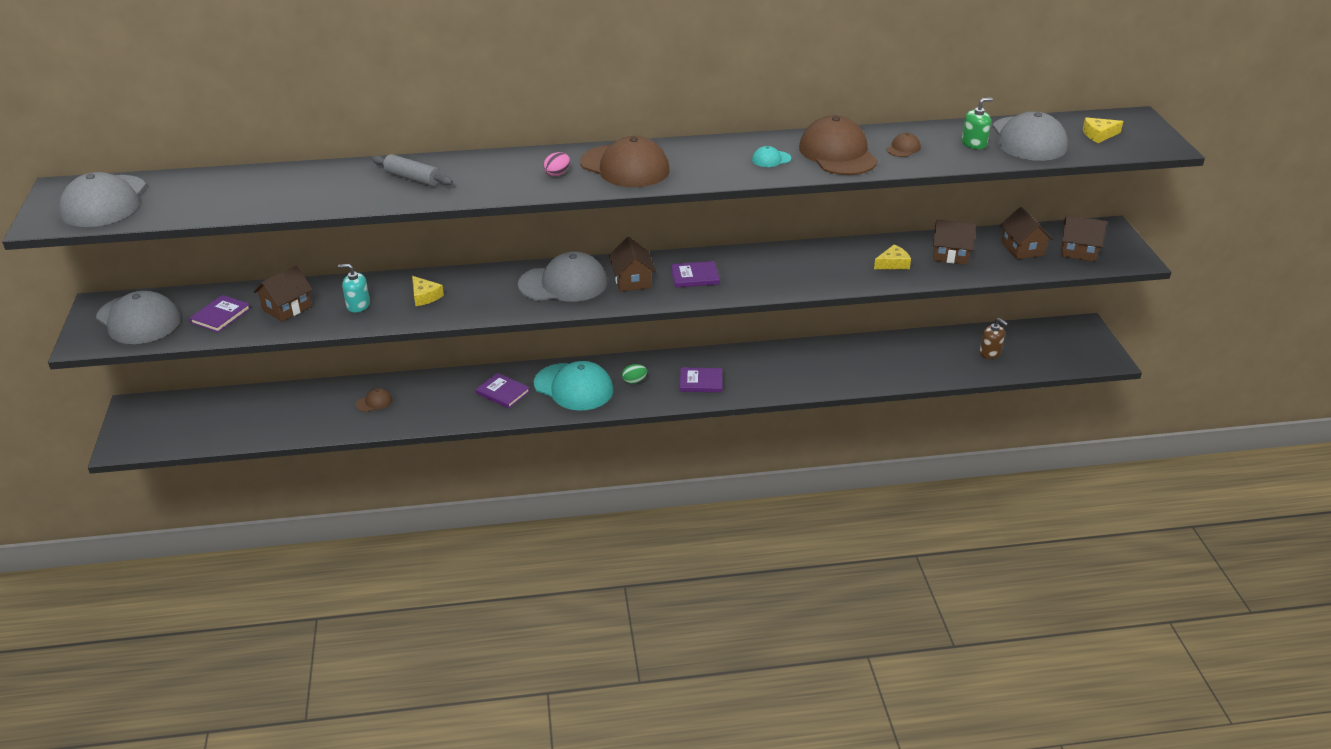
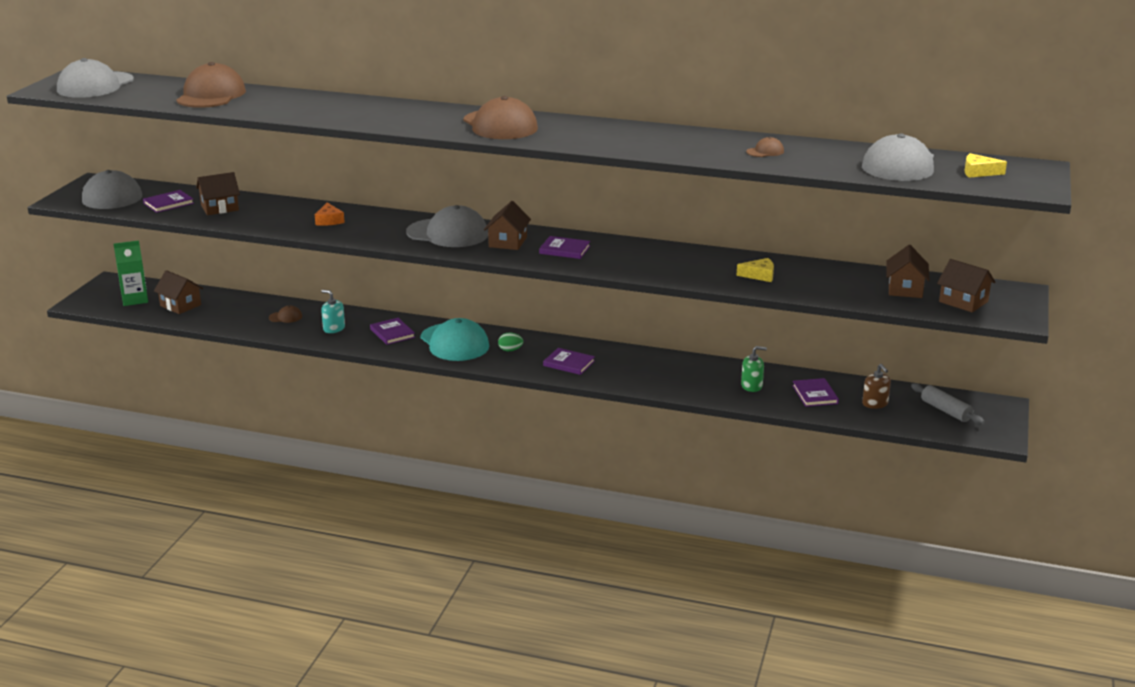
camera: 25 degrees right, 10 degrees down
(184, 424) = (135, 299): none -> green carton
(358, 305) = (273, 216): turquoise soap dispenser -> turquoise soap dispenser (334, 328)
(413, 178) = (324, 106): grey rolling pin -> grey rolling pin (946, 411)
(425, 296) = (329, 220): yellow cheese -> orange cheese
(557, 174) = (439, 121): pink egg -> none
(771, 159) = (632, 140): turquoise cap -> none
(837, 154) = (698, 145): brown cap -> brown cap (211, 95)
(936, 357) = (814, 394): none -> purple book
(950, 255) = (825, 280): brown house -> brown house (180, 305)
(974, 144) = (839, 159): green soap dispenser -> green soap dispenser (751, 386)

